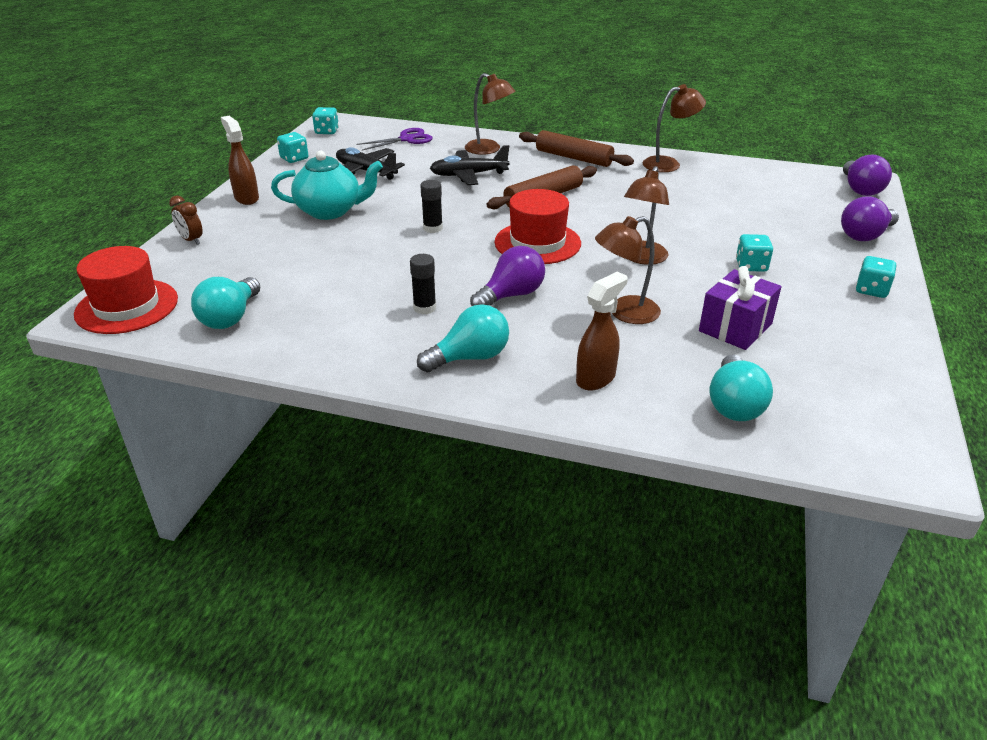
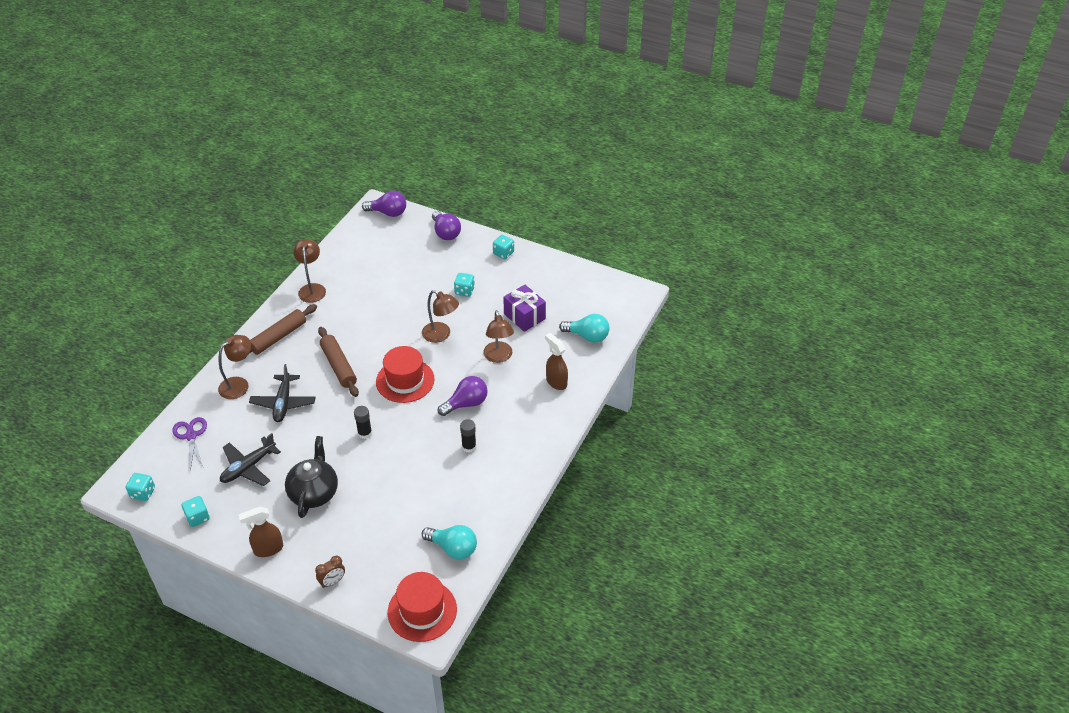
camera: 80 degrees left, 10 degrees up
(330, 211) = (314, 492): turquoise teapot -> black teapot
(470, 357) = (526, 431): turquoise light bulb -> none
(511, 295) = (466, 404): purple light bulb -> purple light bulb turned 90 degrees clockwise

